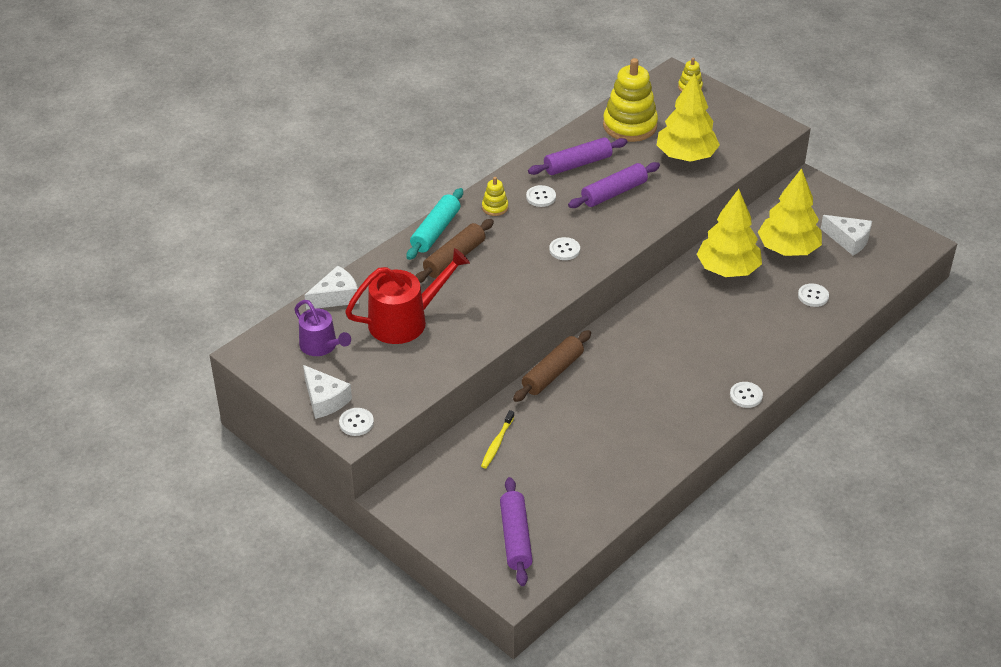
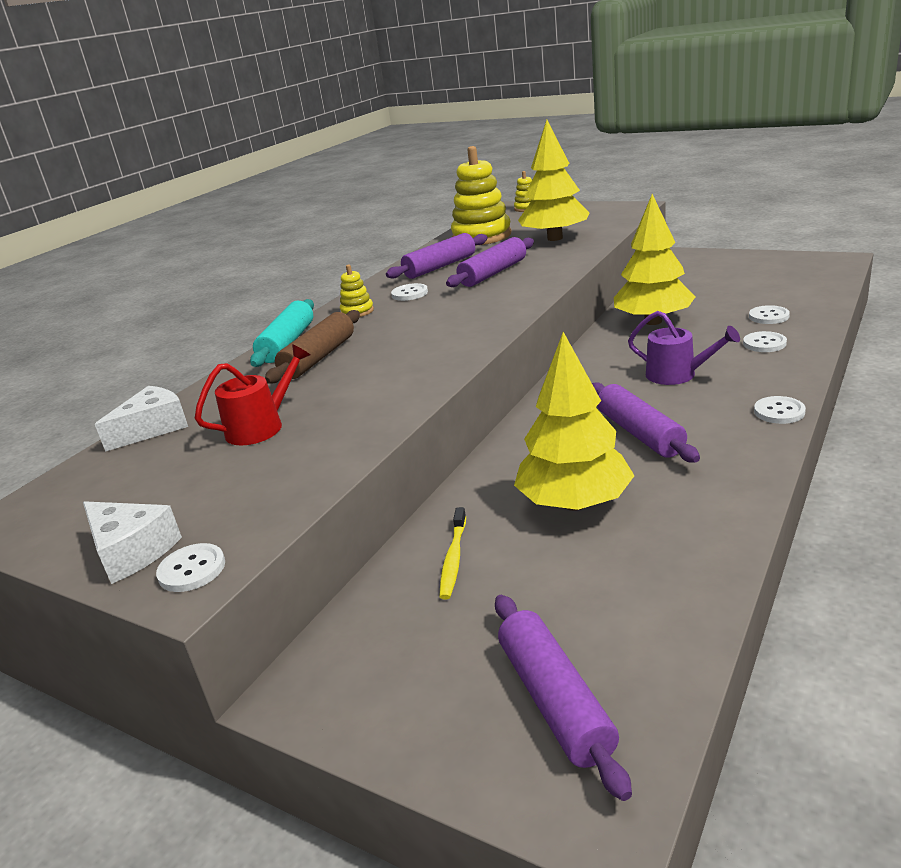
camera: 10 degrees left, 15 degrees down
(321, 346) = (128, 485): purple watering can -> purple watering can (677, 375)
(404, 321) = (261, 427): red watering can -> red watering can, size x0.64
(553, 373) = (498, 456): brown rolling pin -> none
(564, 250) = (460, 320): white button -> white button (764, 343)
(649, 384) = (640, 433): none -> purple rolling pin
(788, 249) = (705, 294): yellow tree -> yellow tree (574, 503)
(849, 240) = (762, 275): white cheese -> none

